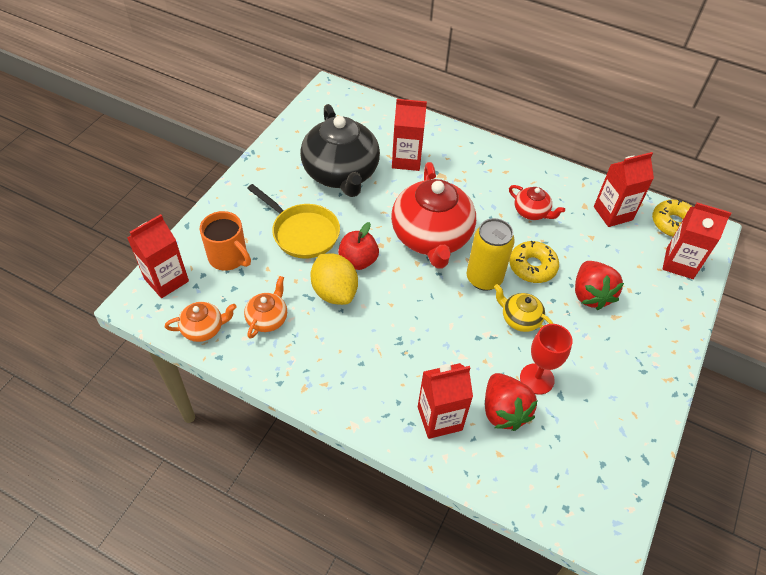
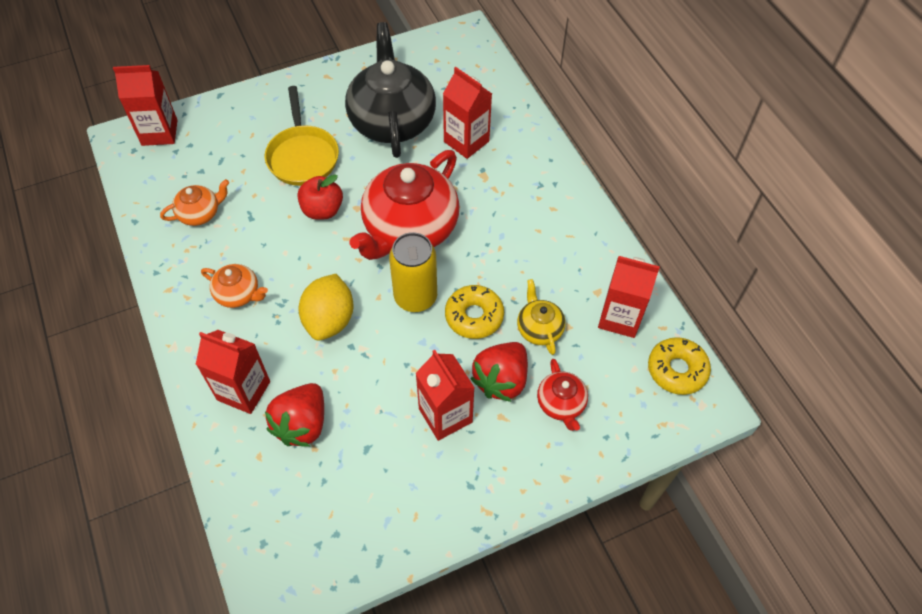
camera: 40 degrees right, 5 degrees up
(204, 328) = (146, 190): orange teapot -> orange teapot (238, 294)
(229, 257) = (223, 142): orange mug -> none
(334, 292) = (274, 225): yellow lemon -> yellow lemon (329, 320)
(341, 173) = (392, 121): black teapot -> black teapot turned 150 degrees clockwise
(519, 319) = (407, 355): yellow teapot -> yellow teapot (539, 328)
(531, 212) = (534, 264): red teapot -> red teapot (561, 404)
(537, 379) = (362, 419): red goblet -> none
(679, 263) = (634, 413): red carton -> red carton (445, 415)

